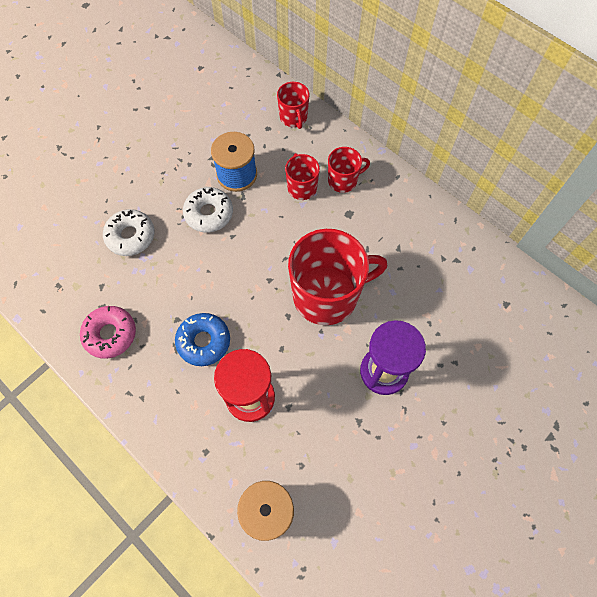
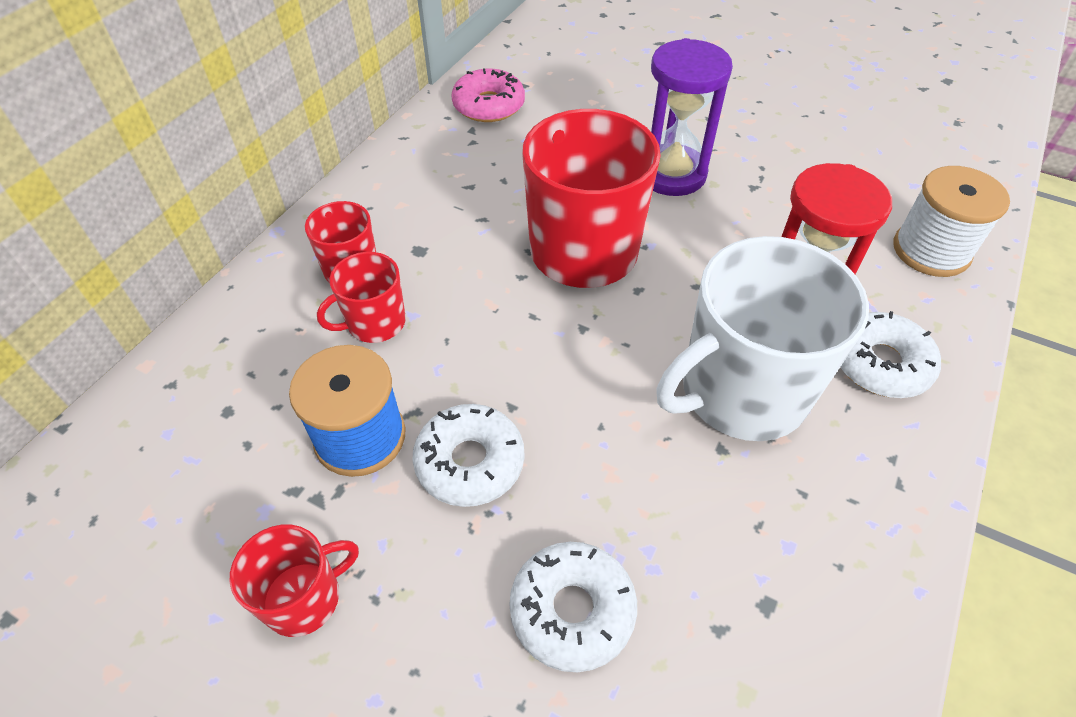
camera: 105 degrees left, 15 degrees down
(110, 334) = (813, 563): pink donut -> pink donut (489, 105)
(196, 424) = (880, 363): none -> white donut
(204, 341) = (741, 392): blue donut -> white mug
(293, 117) = (197, 371): red mug -> red mug (304, 597)

